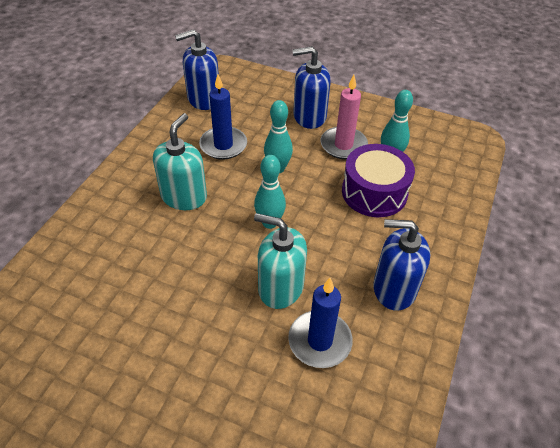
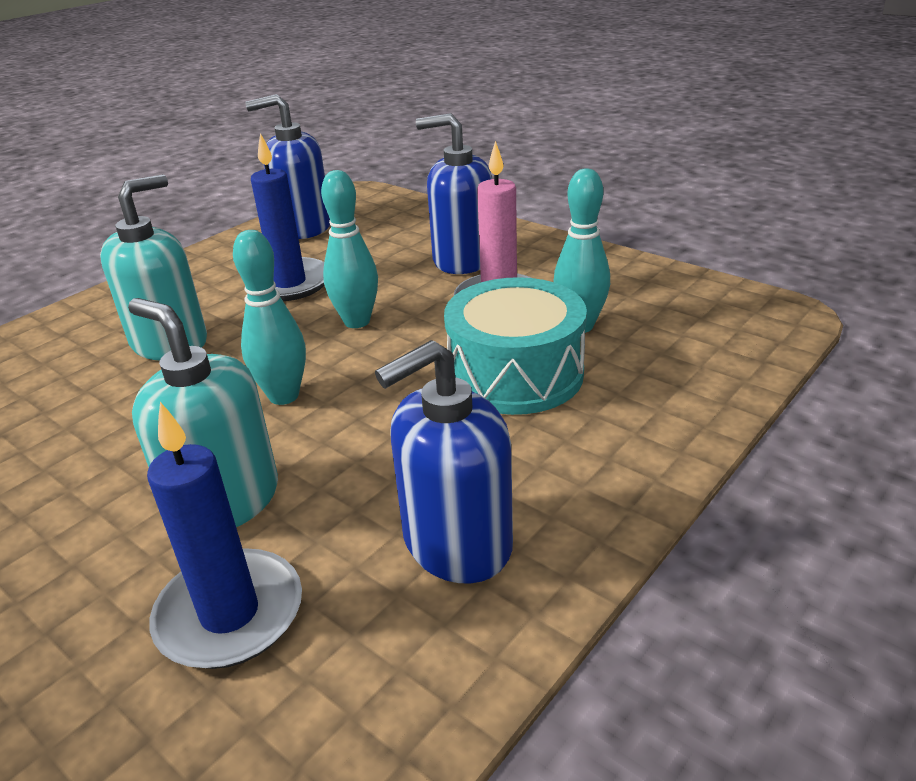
camera: 20 degrees right, 15 degrees down
(374, 192) = (515, 374): purple drum -> turquoise drum
(394, 289) = (456, 543): blue soap dispenser -> blue soap dispenser turned 60 degrees counterclockwise

